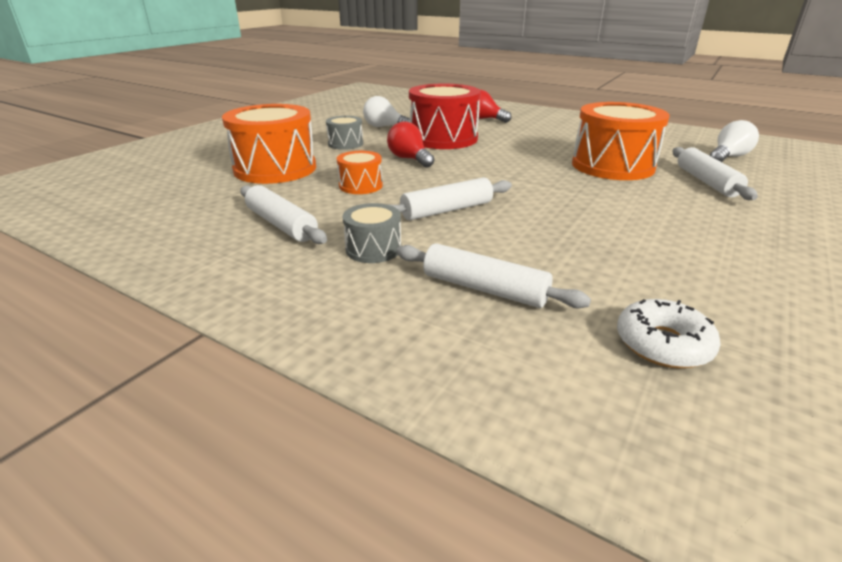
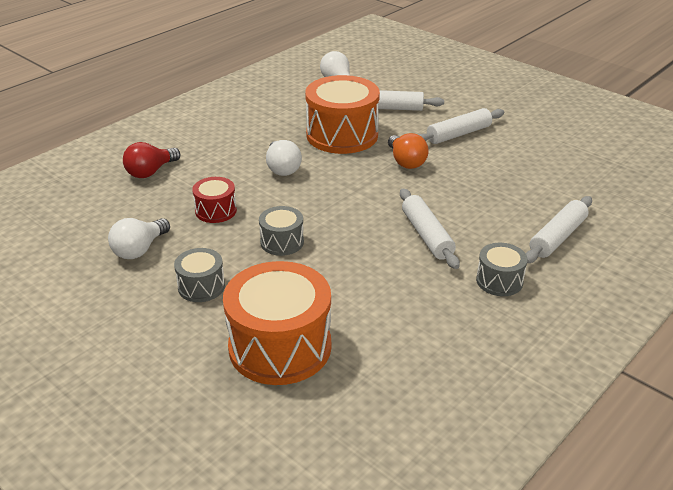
camera: 80 degrees left, 5 degrees up
(281, 224) = (447, 334): white rolling pin -> white rolling pin (458, 134)
(361, 186) = (355, 281): orange drum -> none
(409, 159) = (282, 242): red light bulb -> grey drum
(443, 138) = (216, 211): red drum -> red drum, size x0.50
(524, 150) = (282, 168): none -> white light bulb
(590, 195) = (406, 162): none -> orange light bulb
(663, 344) = (608, 190): white donut -> none

